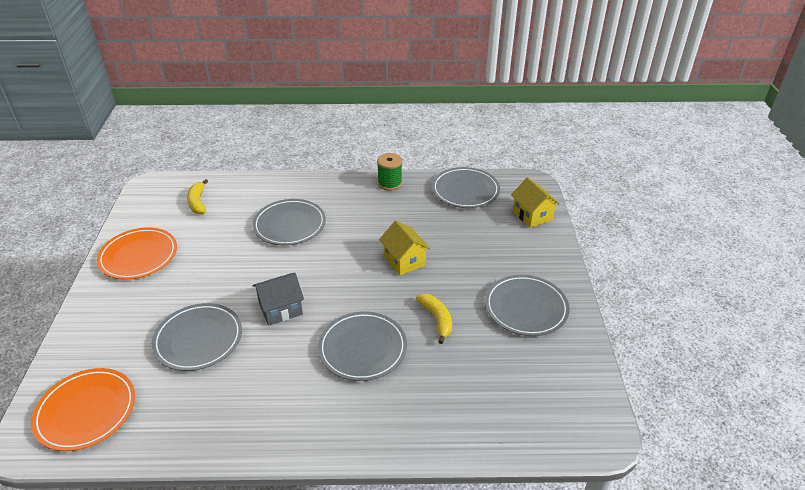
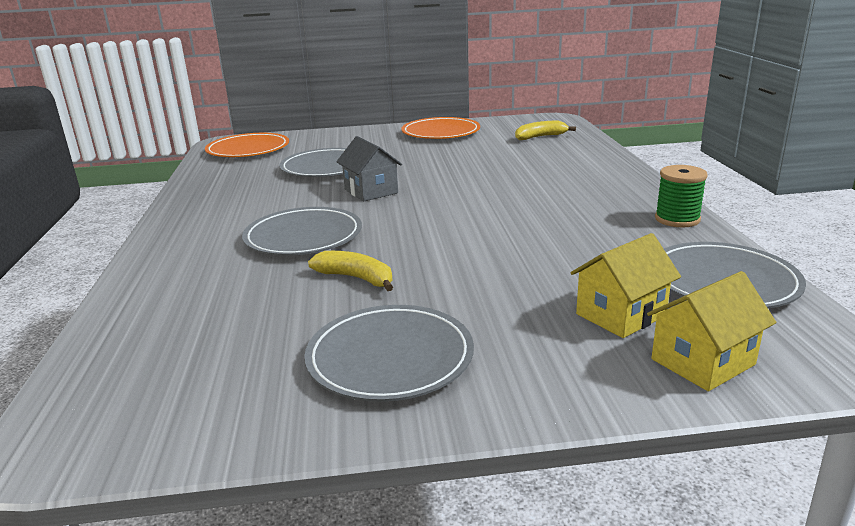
camera: 85 degrees right, 15 degrees down
(289, 225) = (526, 176): grey plate -> none
(404, 261) = (484, 246): yellow house -> yellow house (621, 315)
(437, 319) = (356, 278): yellow banana -> yellow banana turned 120 degrees counterclockwise

